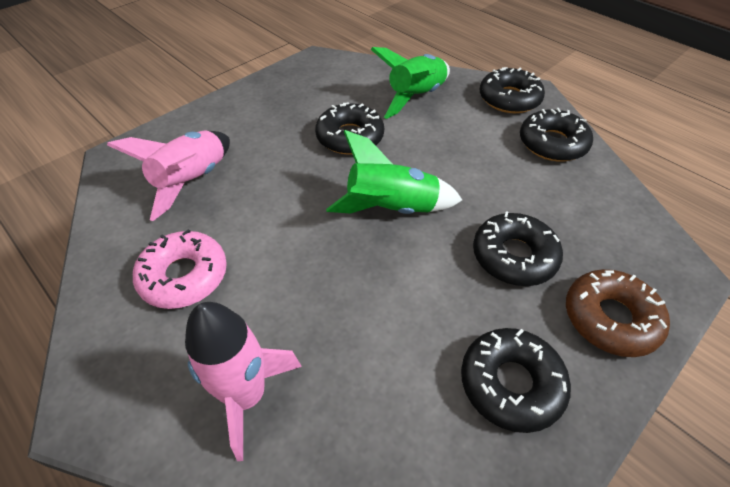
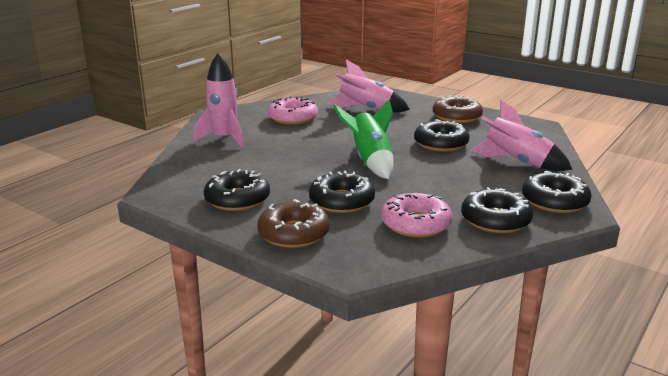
camera: 80 degrees right, 25 degrees down
(266, 106) = (457, 117): none -> brown donut
(416, 97) = (517, 162): green rocket -> pink rocket
(568, 201) = (416, 224): none -> pink donut

